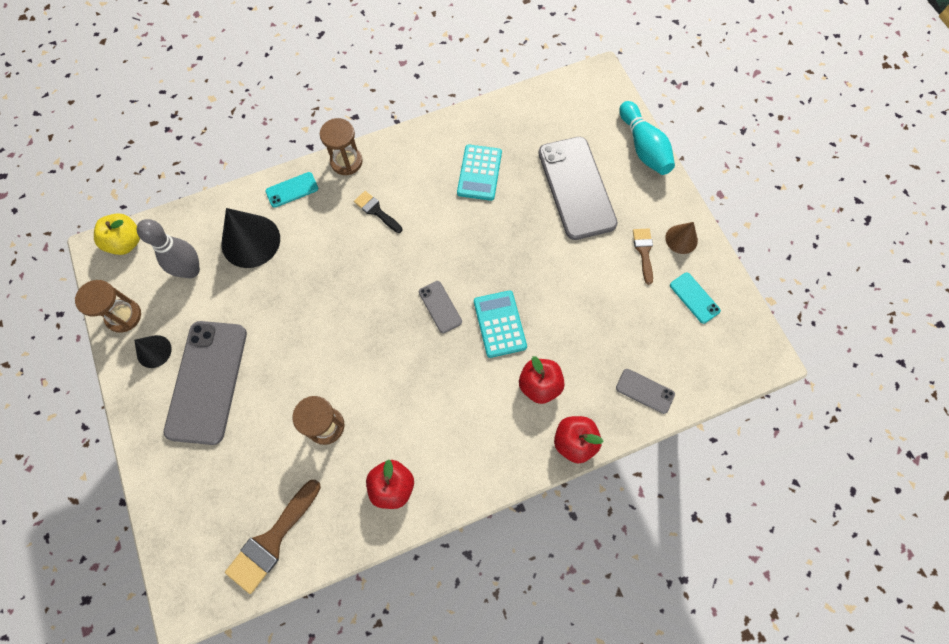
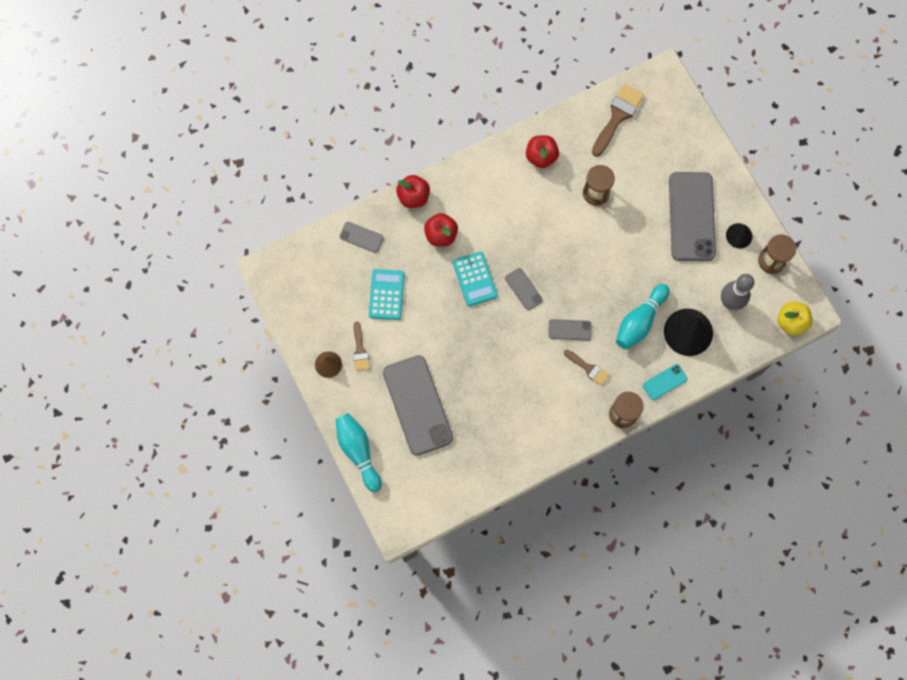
camera: 175 degrees right, 5 degrees up
(305, 257) = (640, 321): none -> turquoise bowling pin
(376, 211) = (588, 368): black brush -> brown brush
(391, 254) = (569, 330): none -> grey phone
(479, 173) = (504, 413): turquoise calculator -> turquoise calculator (386, 294)
(694, 298) = (320, 313): turquoise phone -> none

